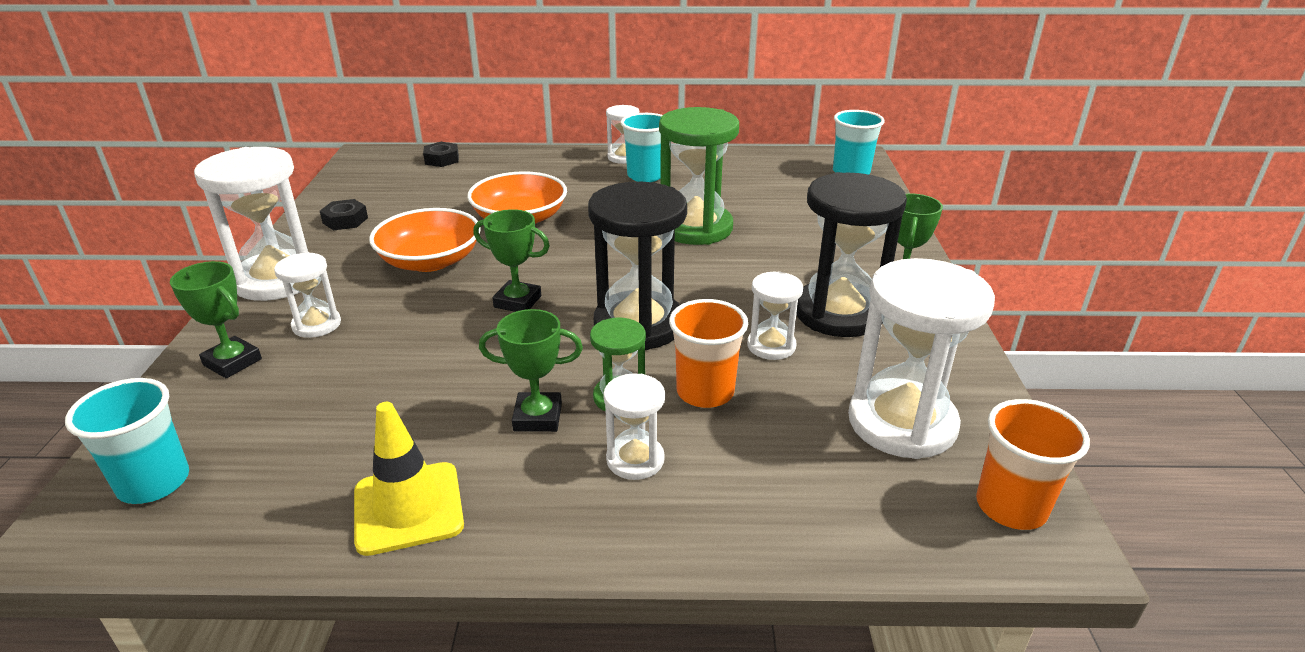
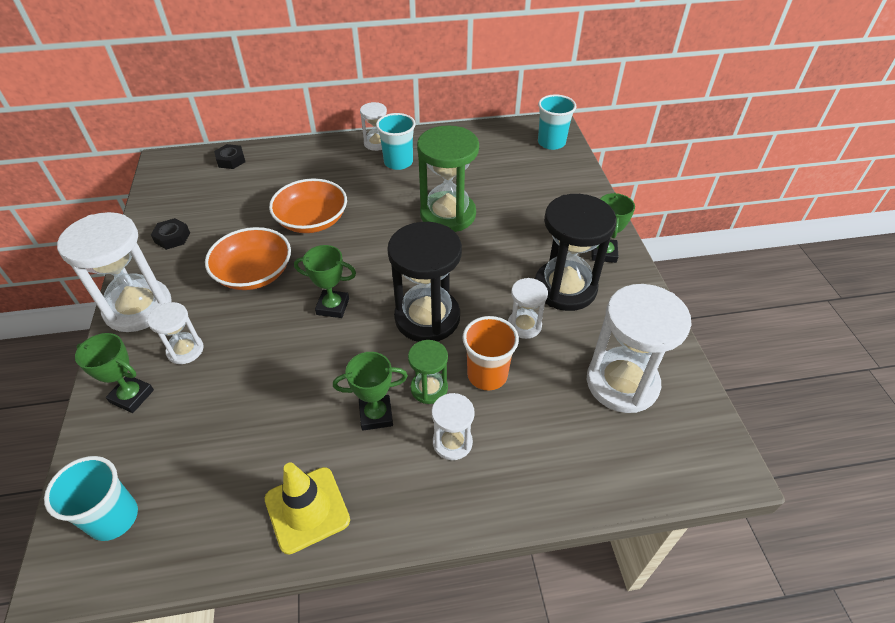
camera: 10 degrees left, 15 degrees up
(1011, 507) = (698, 443): orange cup -> none

